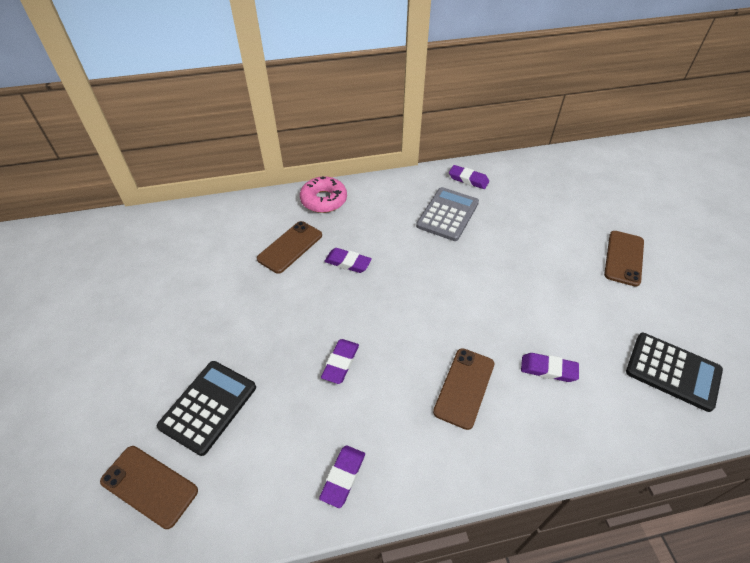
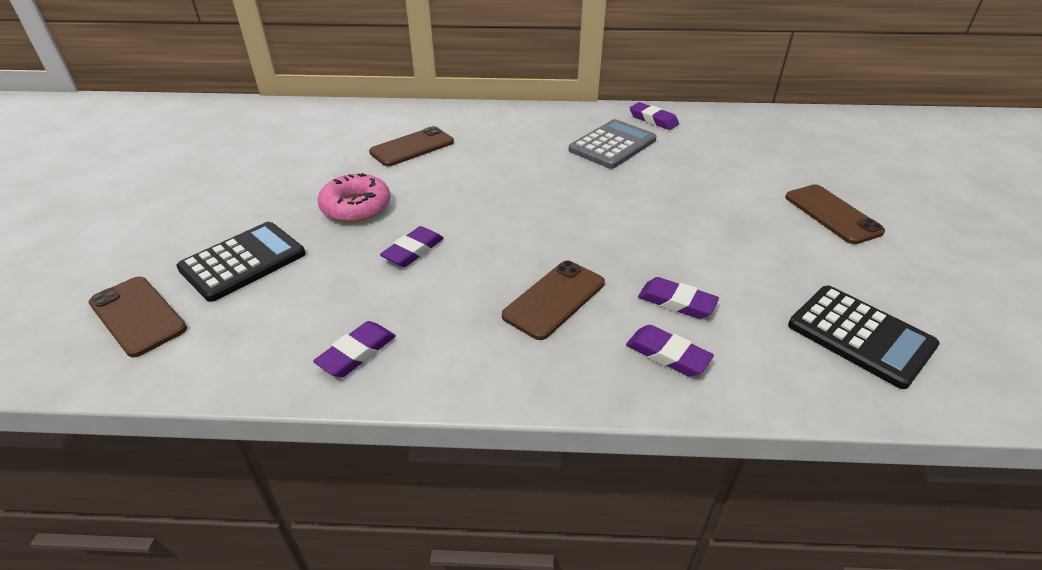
camera: 15 degrees right, 10 degrees down
(324, 200) = (471, 115): pink donut -> pink donut (356, 207)
(348, 262) = (470, 168): purple eraser -> purple eraser (667, 354)
(624, 258) = (832, 214): brown phone -> brown phone turned 60 degrees counterclockwise

